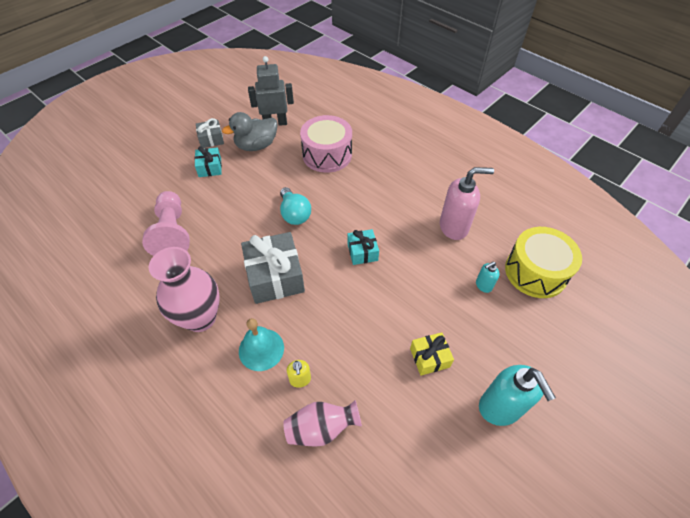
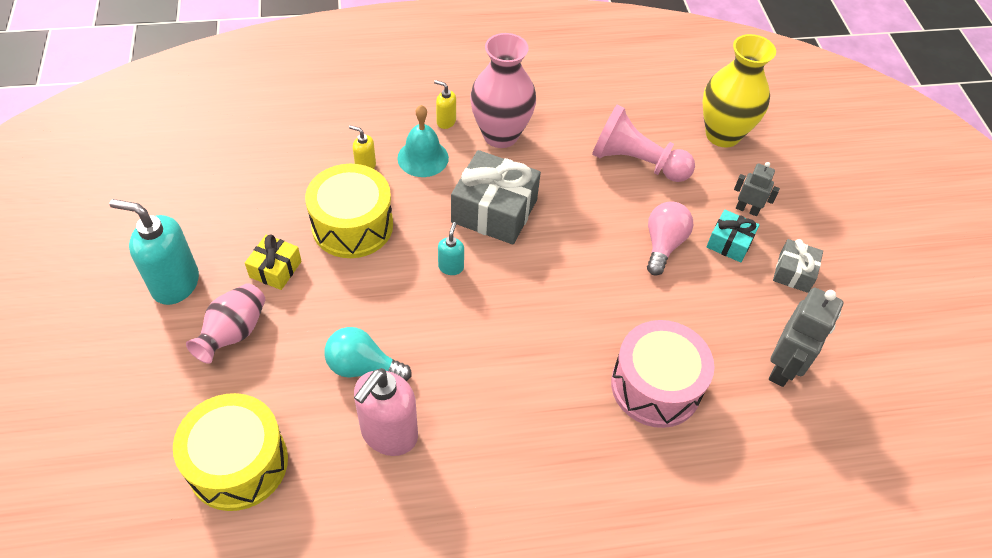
camera: 125 degrees right, 0 degrees up
(114, 206) = (722, 135): none -> yellow vase
(177, 171) = (747, 209): none -> grey robot
(211, 362) = (446, 121): none -> yellow soap dispenser
(234, 191) = (663, 244): none -> pink light bulb
(256, 146) = (741, 314): grey duck -> none
(294, 214) = (570, 279): turquoise light bulb -> turquoise light bulb (363, 367)
(321, 428) = (311, 155): pink vase -> pink vase (234, 333)
(357, 343) = (352, 225): none -> yellow drum
(362, 252) = (450, 305): turquoise gift -> none
(483, 285) = (286, 387): turquoise soap dispenser -> turquoise soap dispenser (451, 267)

